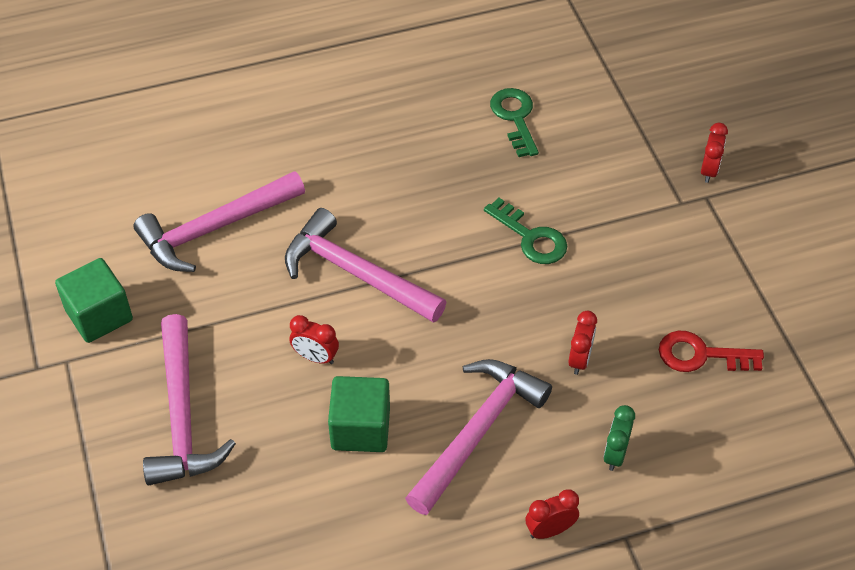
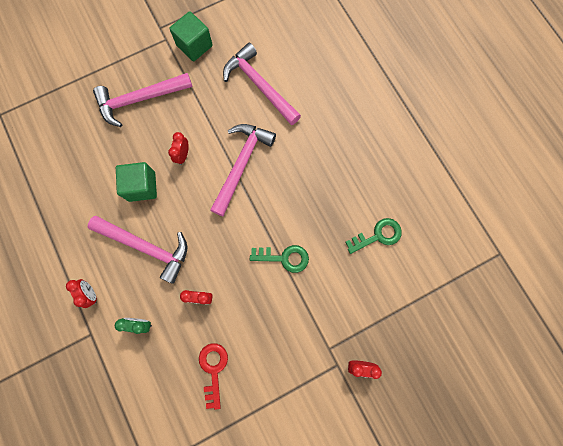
camera: 80 degrees right, 25 degrees up
(531, 237) = (284, 258): green key -> green key turned 120 degrees counterclockwise

